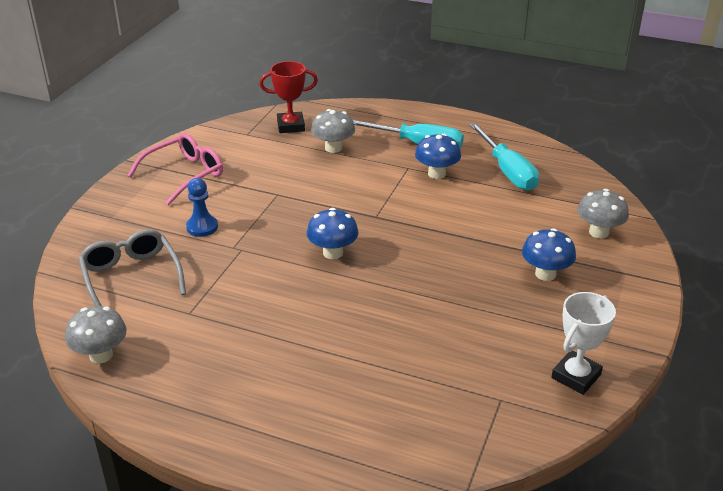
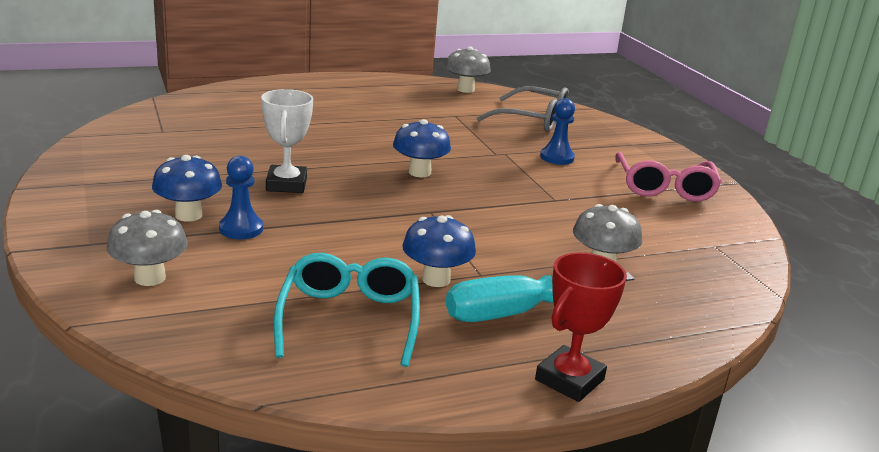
camera: 135 degrees right, 10 degrees down
(291, 126) = (700, 274): red trophy -> red trophy (569, 380)
(507, 171) = (349, 319): turquoise screwdriver -> turquoise glasses
(518, 248) = (241, 229): none -> blue pawn
(576, 376) = (105, 155): white trophy -> white trophy (286, 184)

